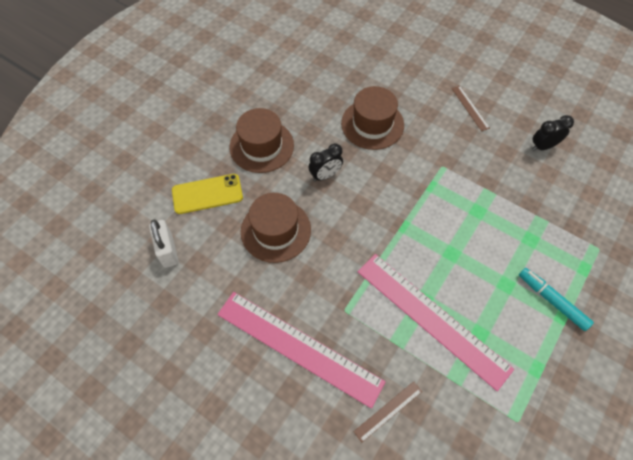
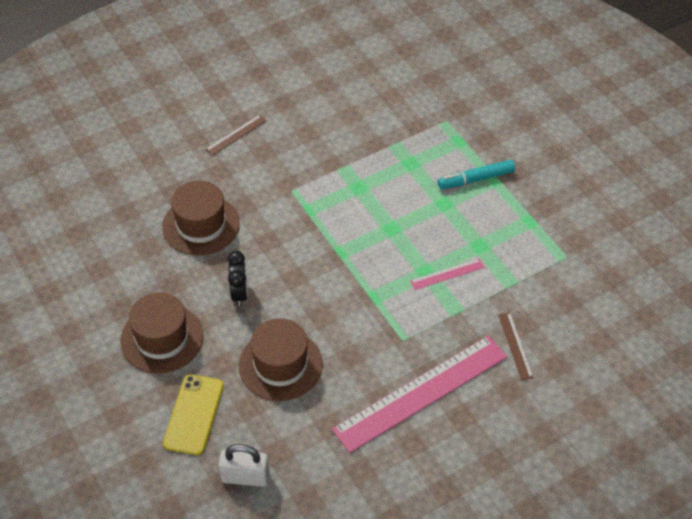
camera: 65 degrees left, 10 degrees down
(431, 319) = (447, 274): pink ruler -> pink ruler, size x0.42
(470, 108) = (236, 135): brown ruler -> brown ruler turned 45 degrees counterclockwise
(543, 146) = (319, 103): black clock -> none

